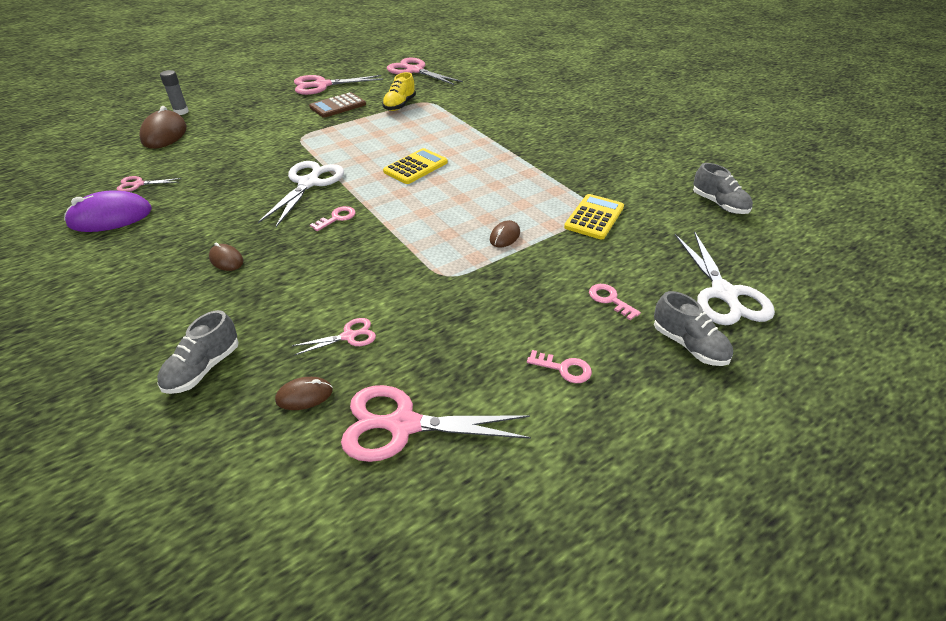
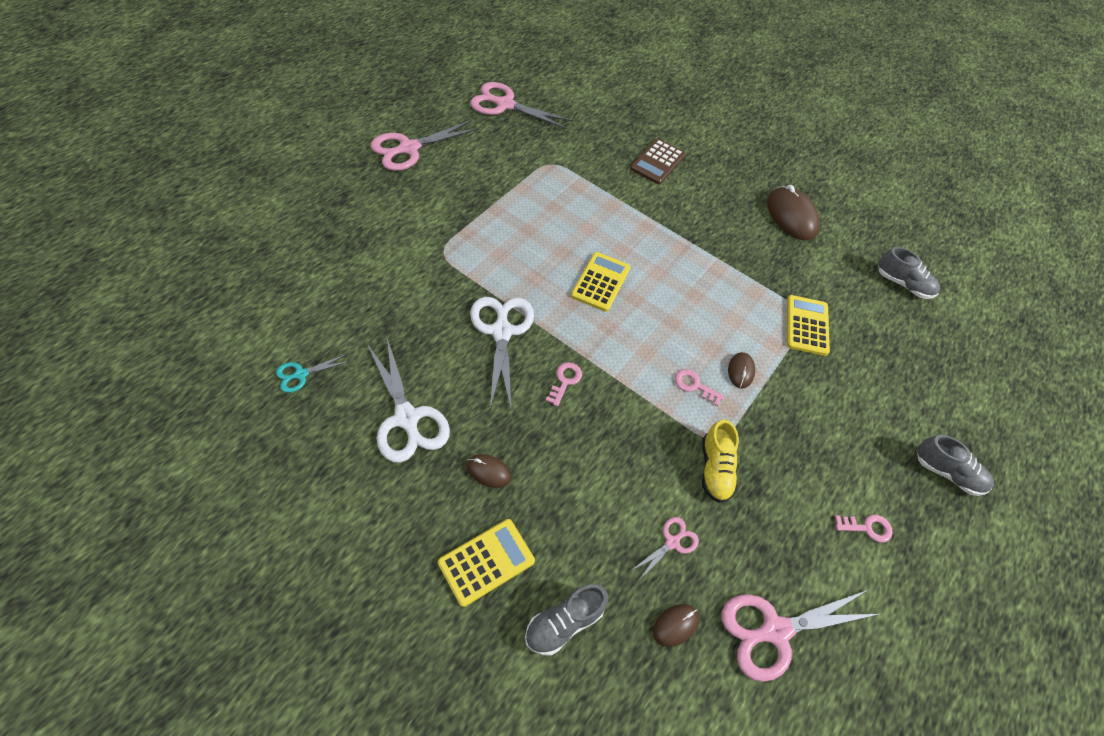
camera: 25 degrees left, 15 degrees up
(110, 217) = (308, 437): purple mouse -> none
(138, 184) = (301, 374): pink scissors -> turquoise scissors
(164, 134) = (268, 276): brown mouse -> brown mouse (791, 216)
(174, 314) = (486, 562): none -> yellow calculator
(181, 112) = (259, 229): grey glue stick -> none
(203, 368) = (564, 622): grey shoe -> grey shoe turned 45 degrees clockwise
(338, 106) = (452, 187): brown calculator -> brown calculator (657, 162)
(399, 105) = (524, 175): yellow shoe -> yellow shoe (715, 469)
(610, 299) = (866, 434): pink key -> pink key (694, 385)
(723, 293) = (949, 403): white scissors -> white scissors (406, 418)

